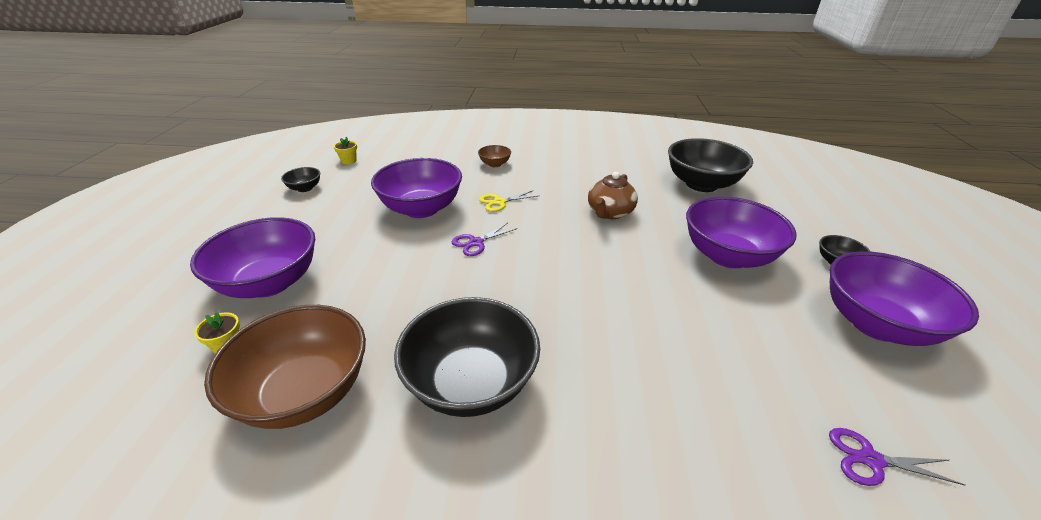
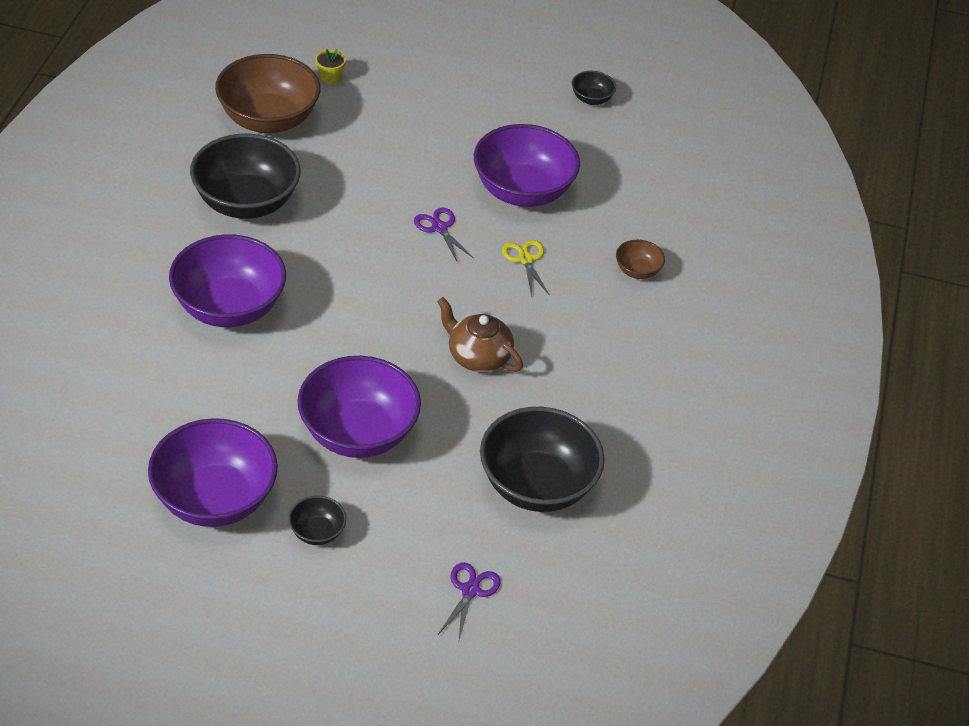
camera: 95 degrees right, 10 degrees up
(269, 283) = (407, 90): purple bowl -> purple bowl (229, 307)
(349, 161) = (666, 132): yellow flower pot -> none
(870, 459) = (96, 400): purple scissors -> purple scissors (470, 590)

